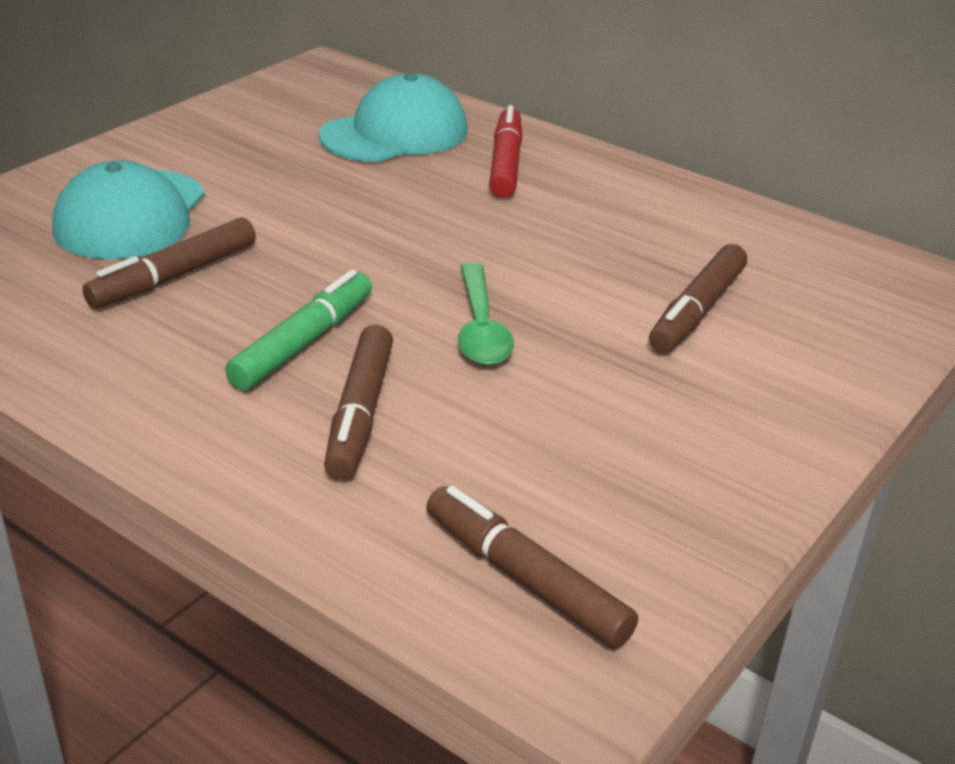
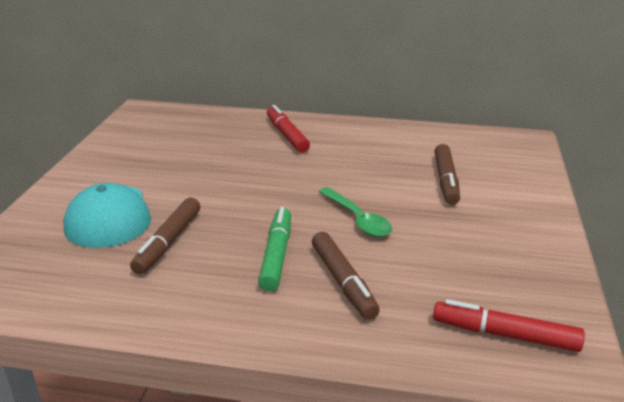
camera: 25 degrees left, 5 degrees down
(395, 133) = (215, 134): turquoise cap -> none
(525, 578) = (505, 334): brown marker -> red marker

